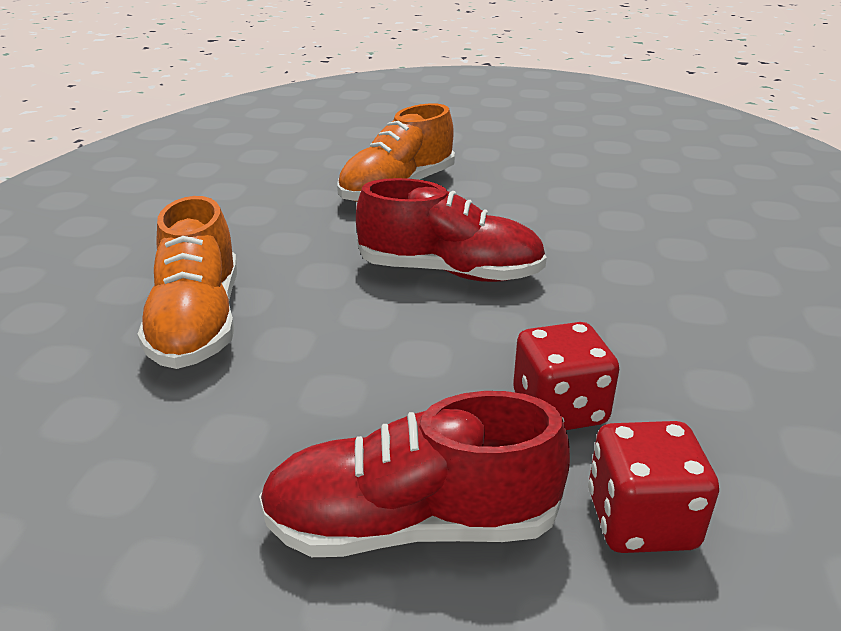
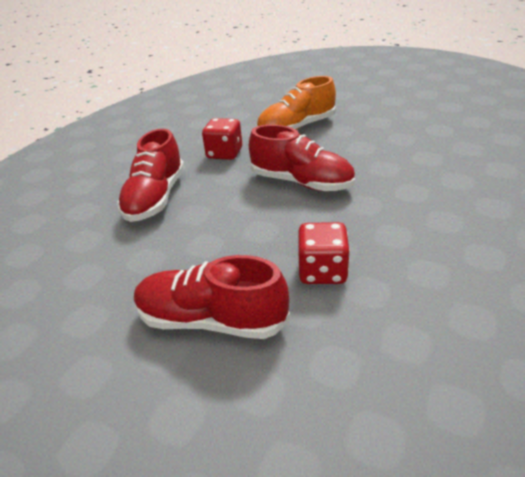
camera: 20 degrees right, 5 degrees up
(198, 323) = (156, 198): orange shoe -> red shoe
(641, 520) = (335, 341): red dice -> red dice (224, 153)

